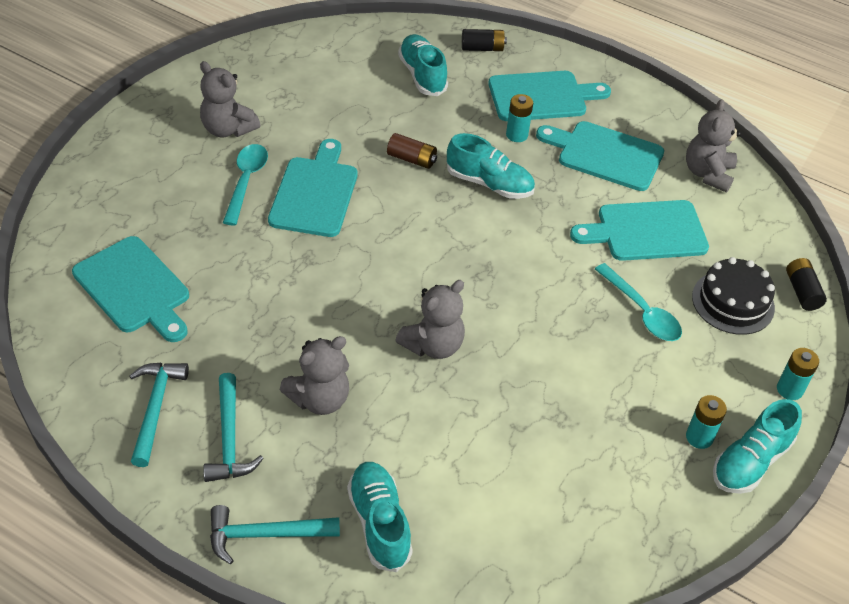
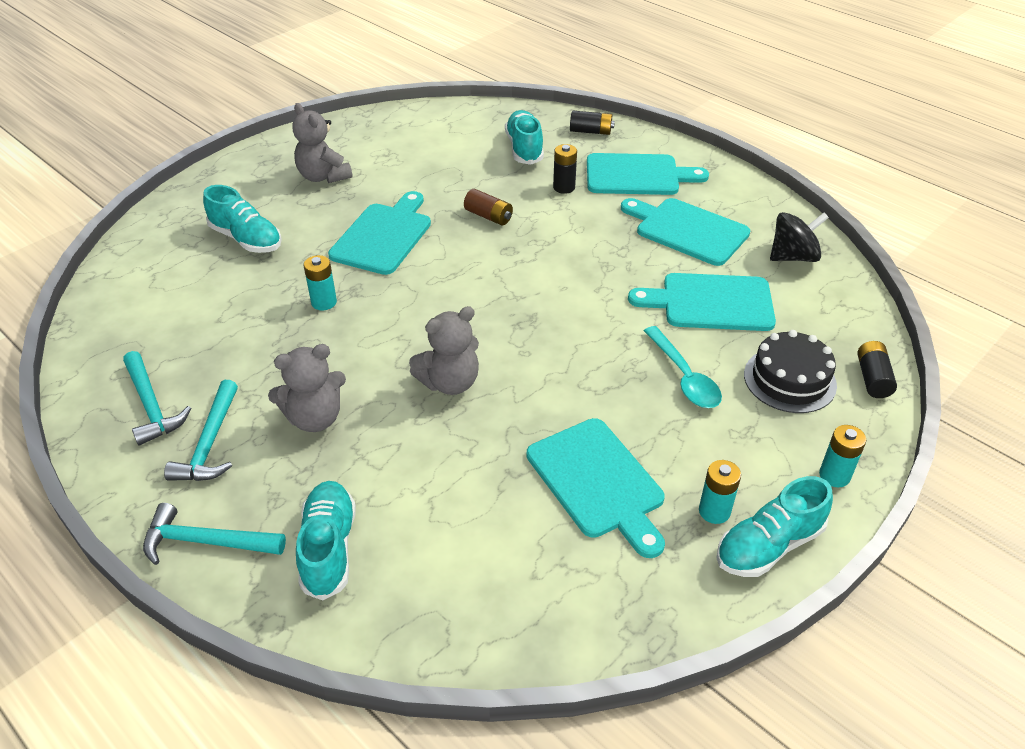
camera: 15 degrees right, 5 degrees down
(134, 288) = (179, 298): turquoise cutting board -> turquoise cutting board (598, 482)
(156, 408) = (151, 406): turquoise hammer -> turquoise hammer turned 135 degrees clockwise
(246, 181) = (322, 220): turquoise spoon -> none
(475, 118) = (564, 187): none -> black battery
(489, 183) = (559, 244): turquoise shoe -> turquoise shoe (246, 239)
(517, 135) = (601, 205): turquoise battery -> turquoise battery (324, 302)
(707, 174) = (793, 257): grey teddy bear -> black spinning top

